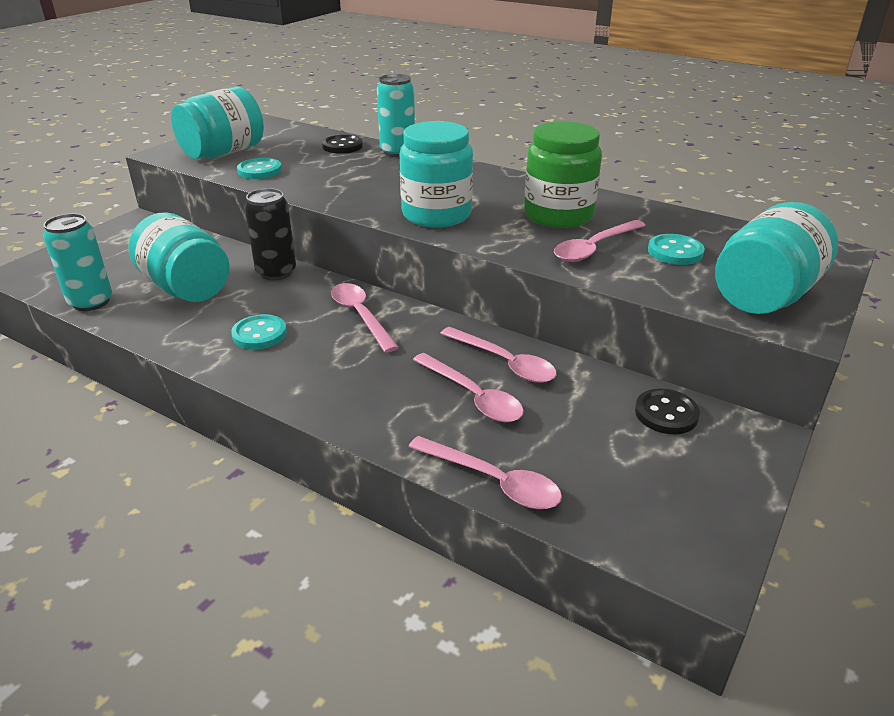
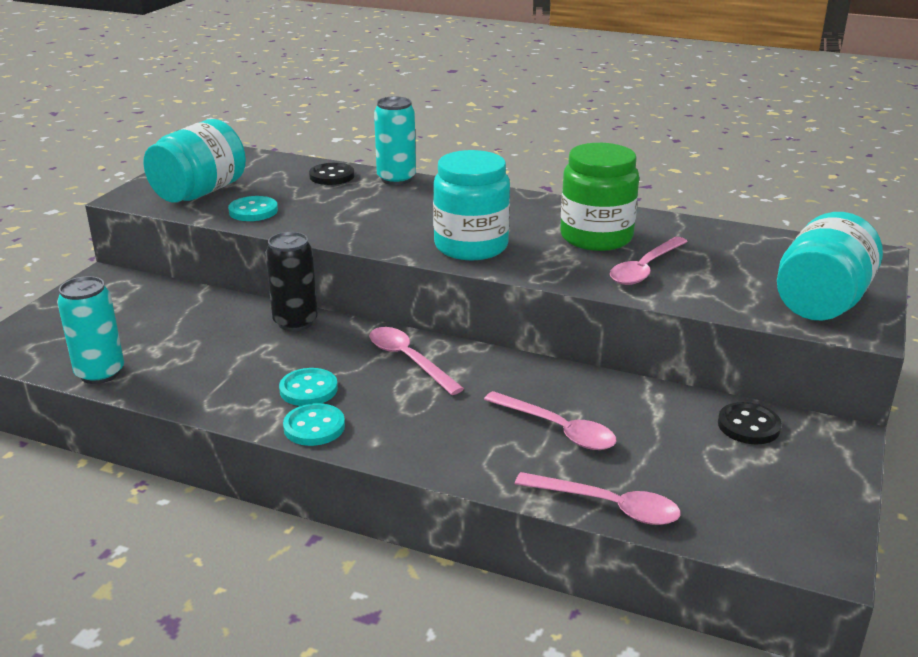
camera: 10 degrees left, 5 degrees down
(186, 288) = (202, 348): turquoise jar -> none
(504, 363) = (576, 393): pink spoon -> none
(675, 252) = (724, 266): turquoise button -> turquoise button (314, 427)

